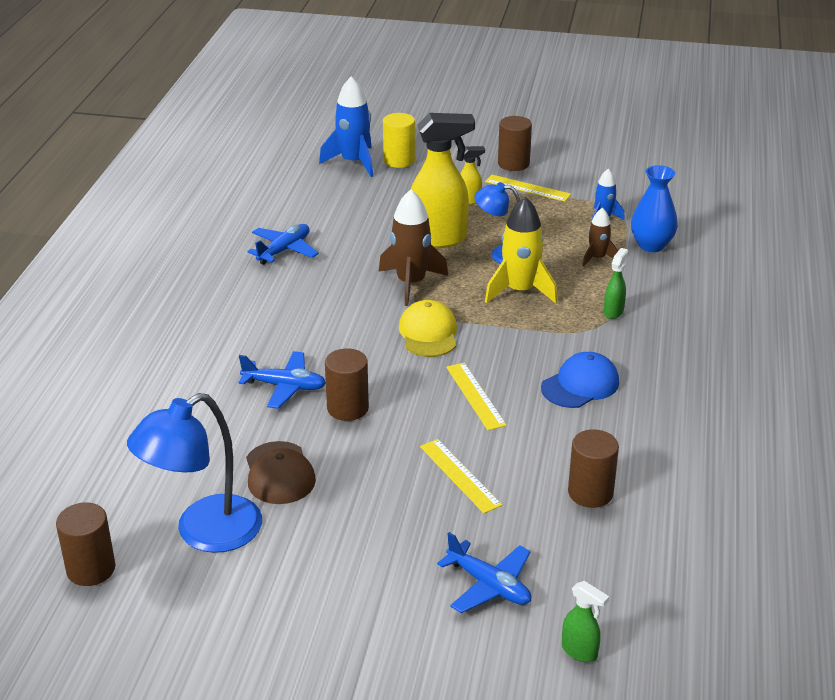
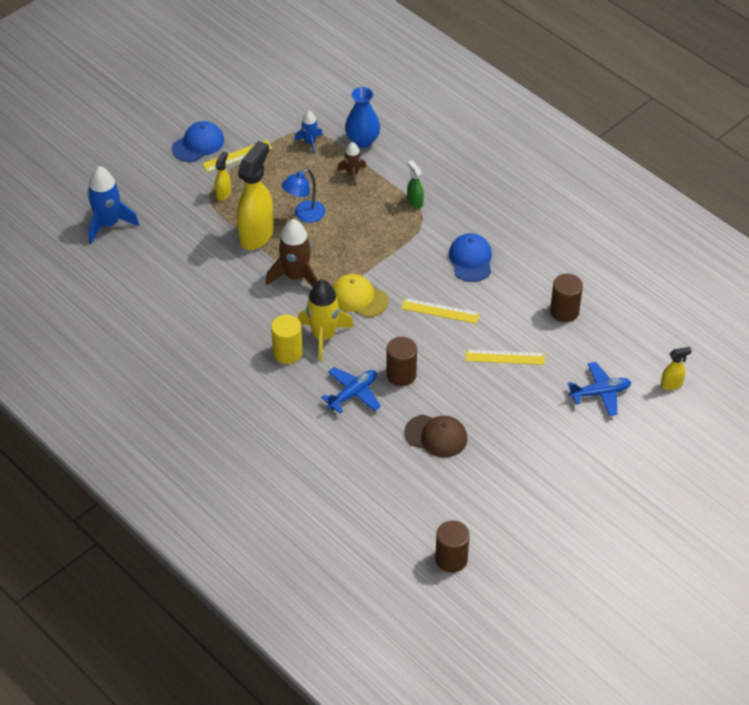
camera: 55 degrees left, 15 degrees up
(204, 533) = (461, 494): blue lamp -> none
(284, 250) = (193, 320): blue plane -> none
(399, 160) = (131, 199): yellow cylinder -> yellow cylinder (287, 353)
(513, 164) = (198, 144): brown cylinder -> blue cap
(520, 291) = (353, 230): yellow rocket -> yellow rocket (323, 336)
(580, 651) = (672, 384): green spray bottle -> yellow spray bottle

